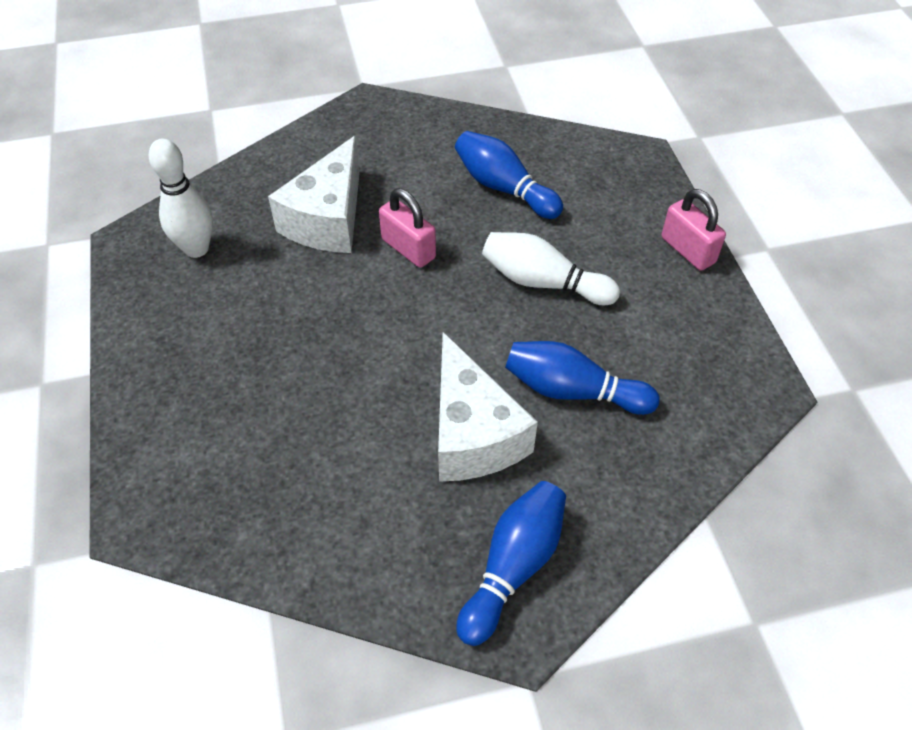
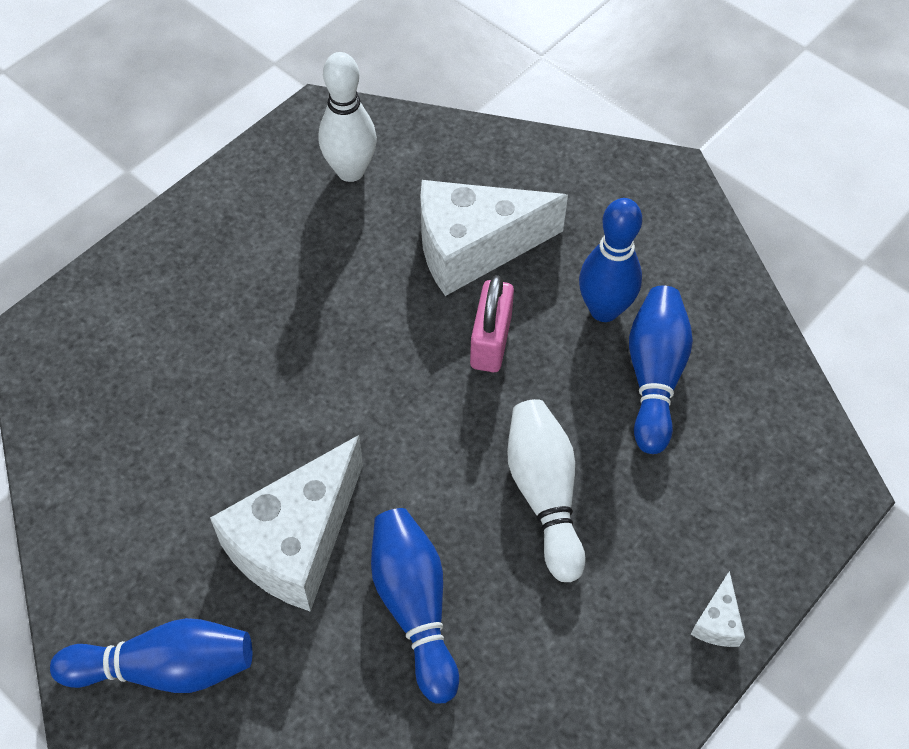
camera: 55 degrees right, 5 degrees up
(436, 184) = (604, 310): none -> blue bowling pin
(687, 250) = (717, 621): pink padlock -> white cheese

